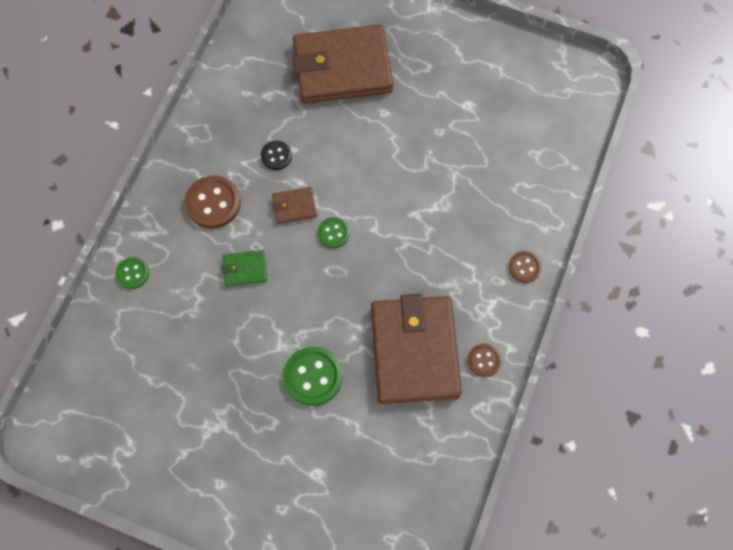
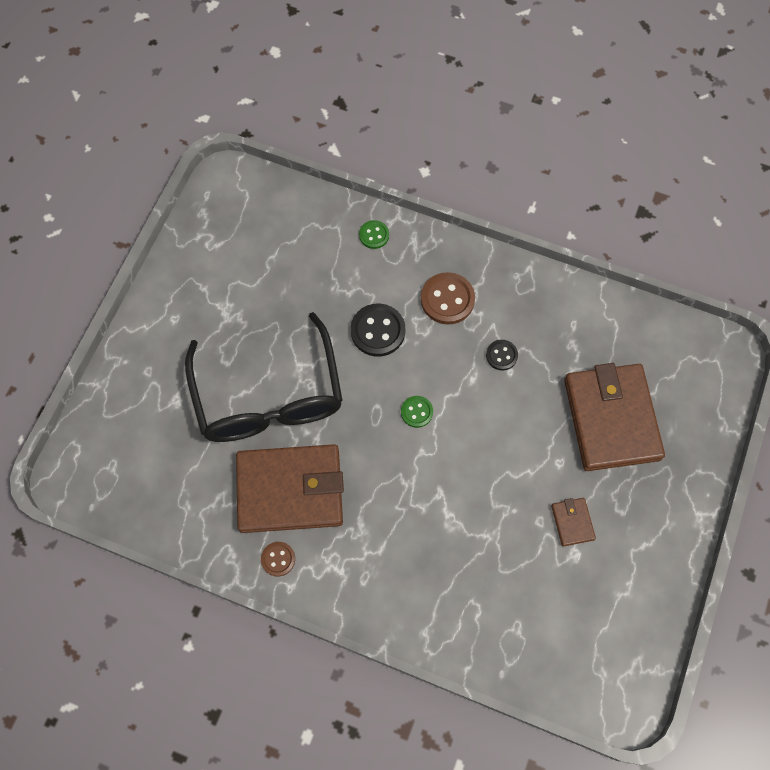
camera: 90 degrees right, 0 degrees up
(245, 269) = (378, 331): green wallet -> black button
(294, 207) = (445, 374): brown wallet -> brown wallet (572, 522)
(313, 376) = (268, 395): green button -> black glasses
(524, 267) = (379, 607): brown button -> none

